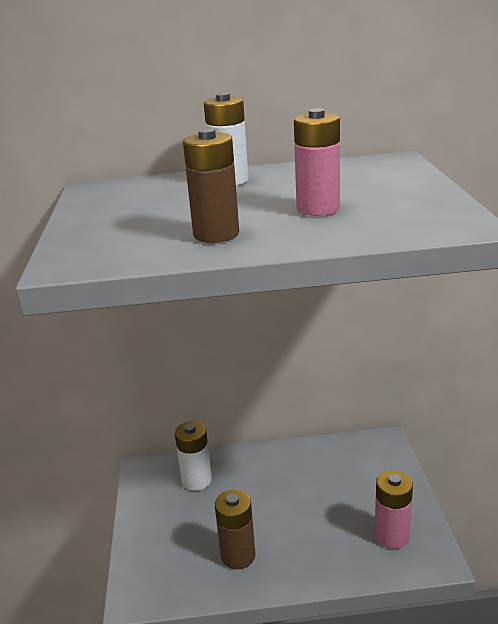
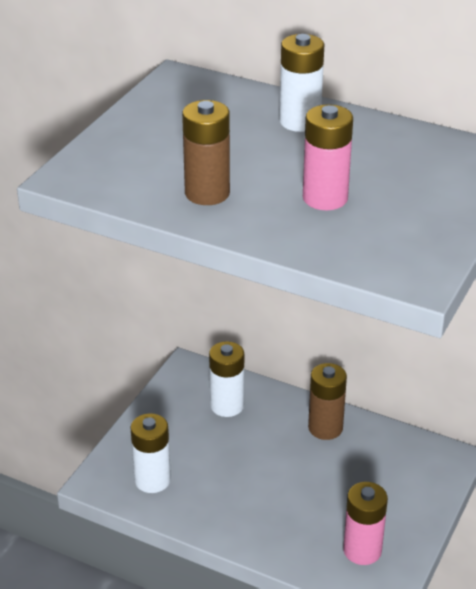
camera: 30 degrees right, 10 degrees up
(183, 569) = (152, 480): none -> white battery
(238, 556) = (207, 493): brown battery -> brown battery (325, 428)

